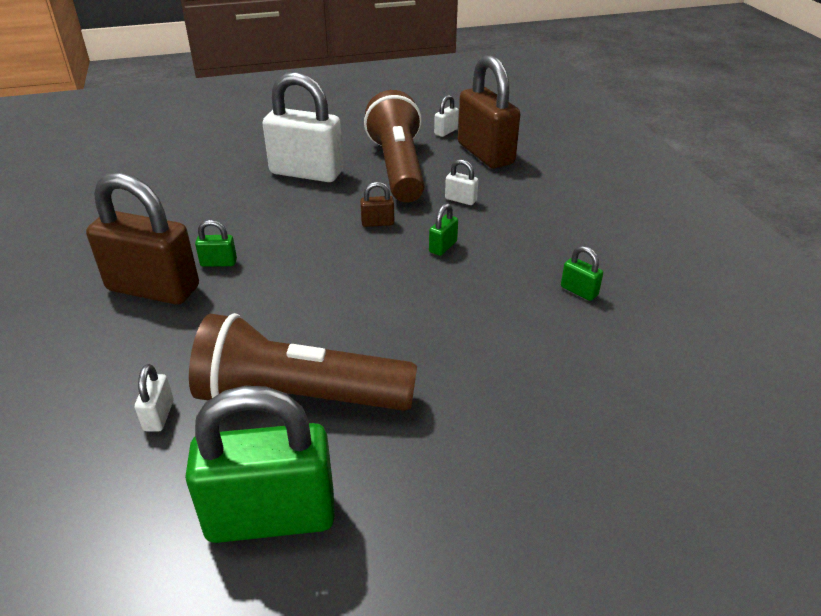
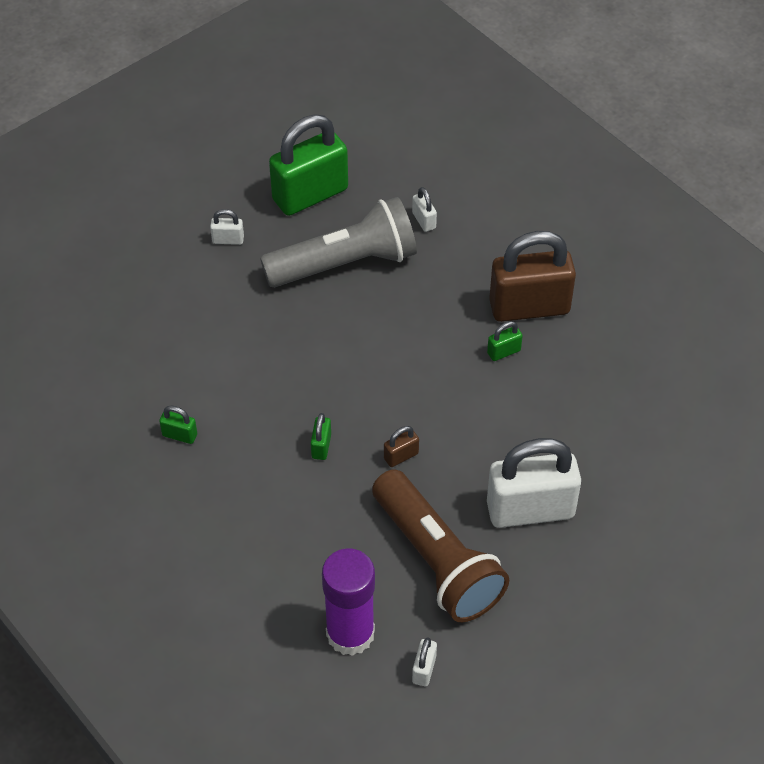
camera: 155 degrees right, 15 degrees up
(299, 397) = (345, 263): brown flashlight -> grey flashlight
(460, 200) = (338, 526): white padlock -> white padlock (228, 240)
(485, 154) = (350, 633): brown padlock -> purple glue stick

